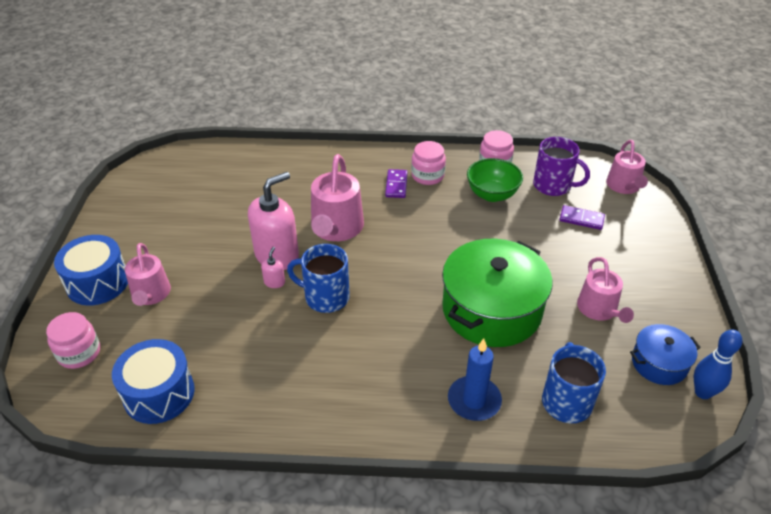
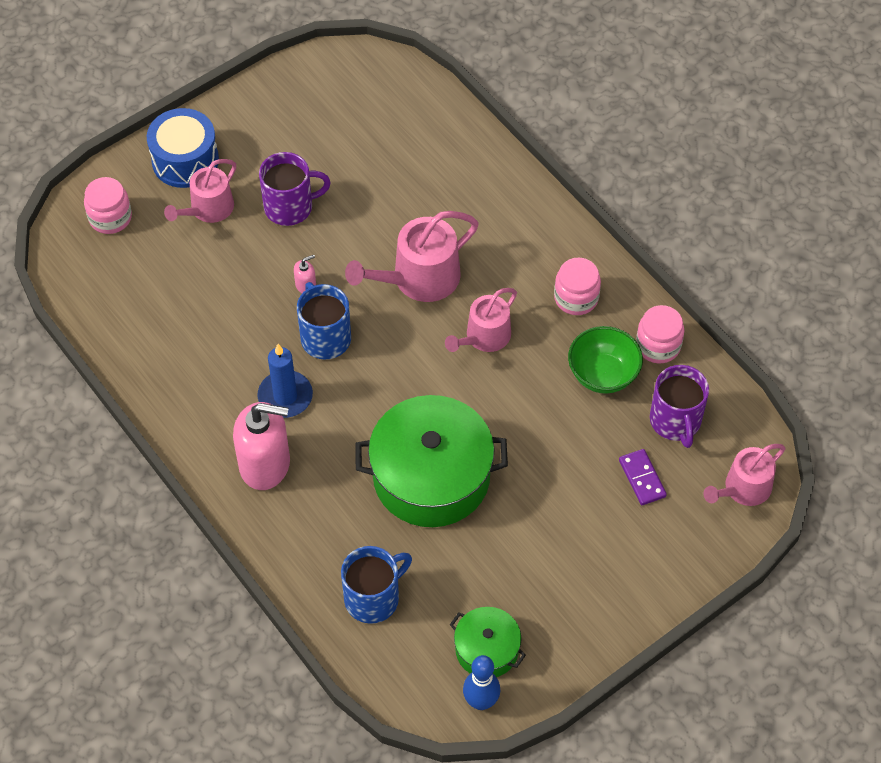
camera: 50 degrees right, 15 degrees up
(159, 393) = (123, 304): blue drum -> none
(207, 253) = (290, 207): none -> purple mug
(277, 255) = (339, 261): pink soap dispenser -> pink soap dispenser (265, 464)
(396, 185) = (533, 281): purple domino -> none
(474, 400) = (312, 528): blue candle -> blue candle (285, 396)
(599, 310) = (514, 565): pink watering can -> pink watering can (484, 337)
(659, 363) = (487, 649): blue pot -> green pot

